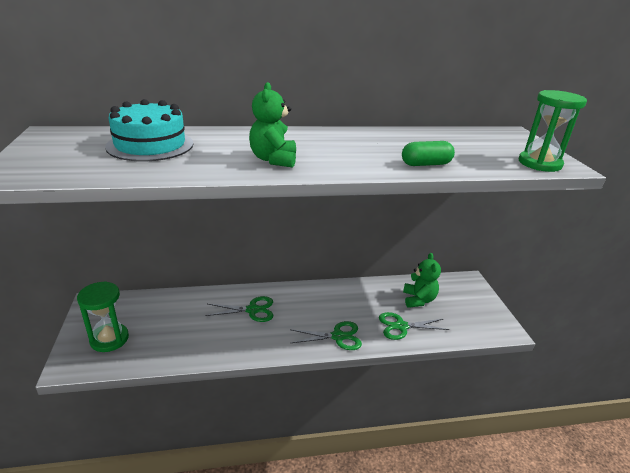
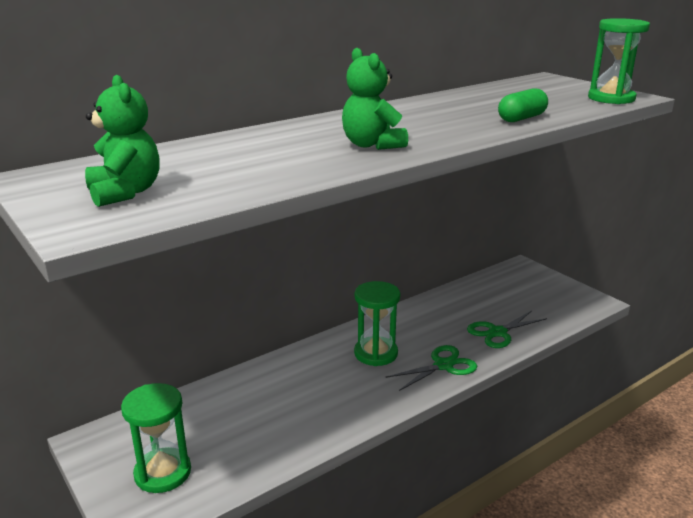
camera: 25 degrees left, 5 degrees down
(150, 145) = (202, 161): turquoise cake -> none
(252, 310) = (319, 373): green scissors -> none
(300, 310) = (376, 353): none -> green hourglass
(418, 299) = (490, 301): green teddy bear -> green teddy bear (125, 193)

